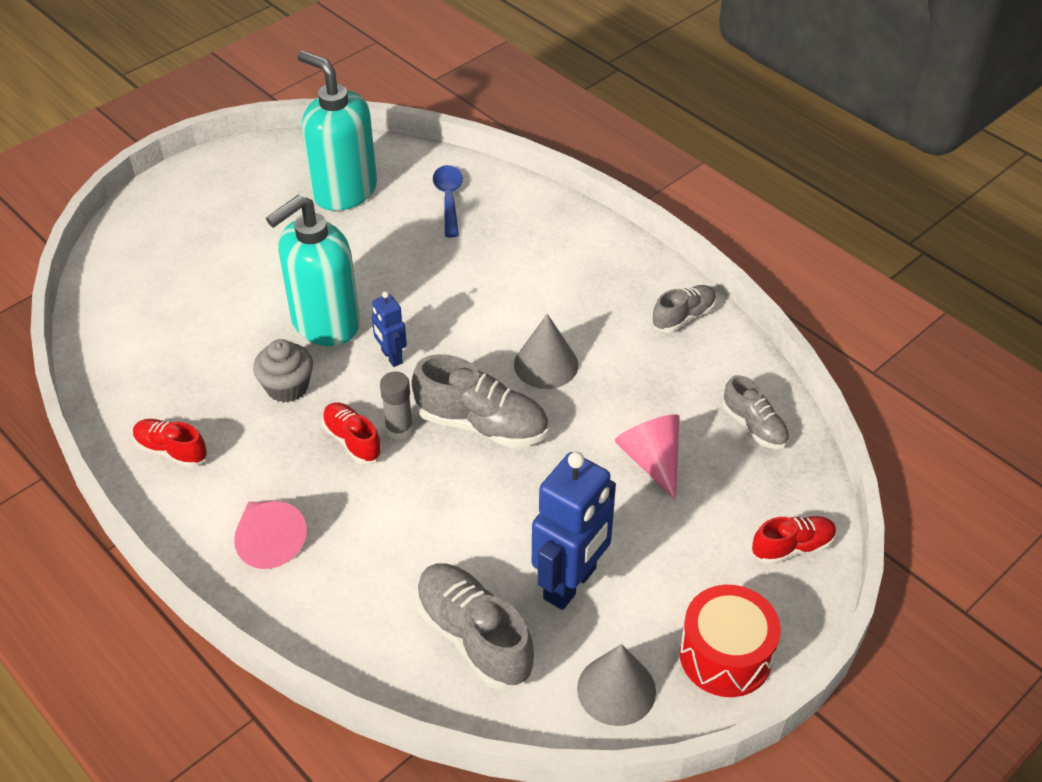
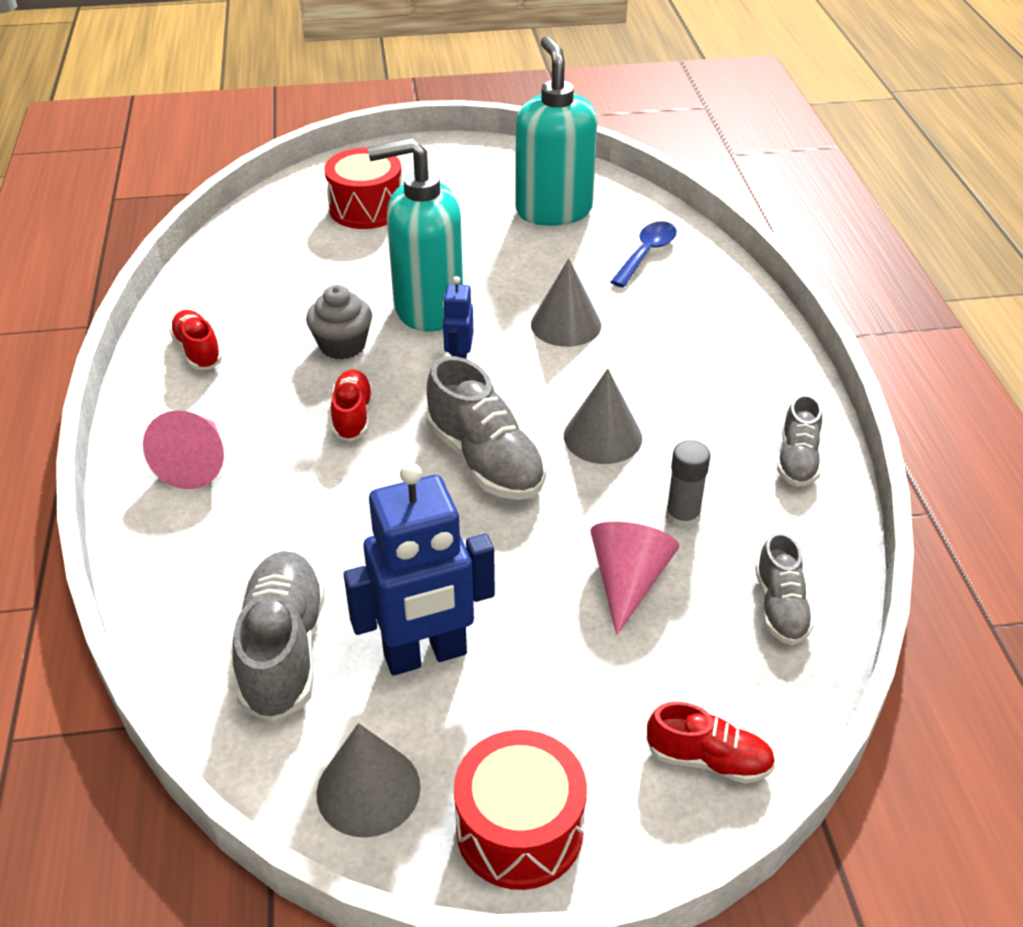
camera: 35 degrees right, 5 degrees down
(186, 256) = (366, 208): none -> red drum
(399, 429) = (404, 426): grey glue stick -> grey glue stick (682, 517)
(442, 287) = (566, 324): none -> grey cone
(683, 317) = (797, 460): grey shoe -> grey shoe turned 105 degrees clockwise

